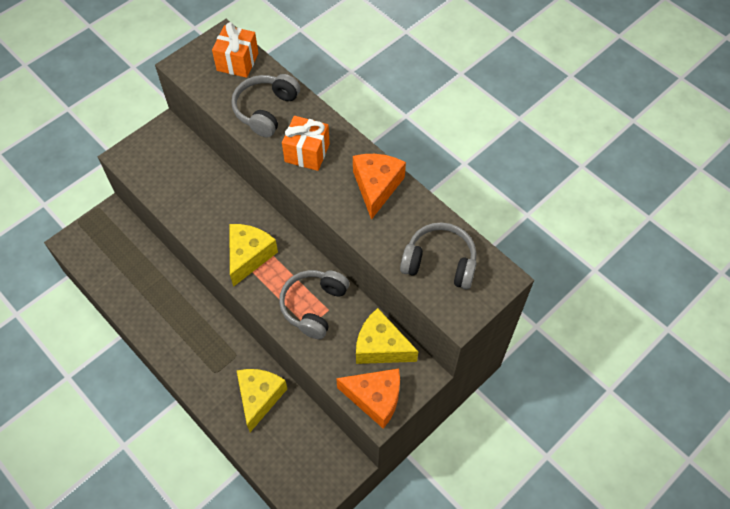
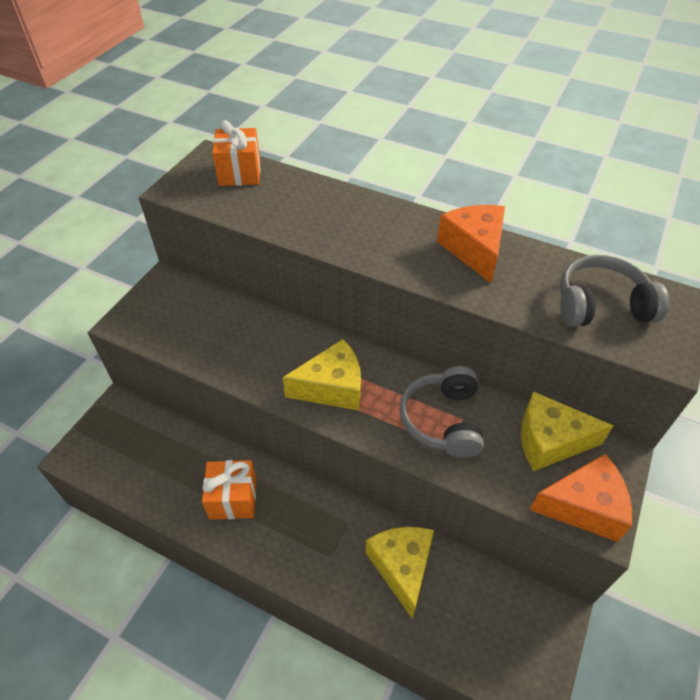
camera: 20 degrees left, 10 degrees down
(249, 256) = (332, 387): yellow cheese -> yellow cheese turned 75 degrees clockwise
(266, 110) = (299, 209): grey headphones -> none
(307, 153) = (372, 237): orange gift -> orange gift (233, 498)

